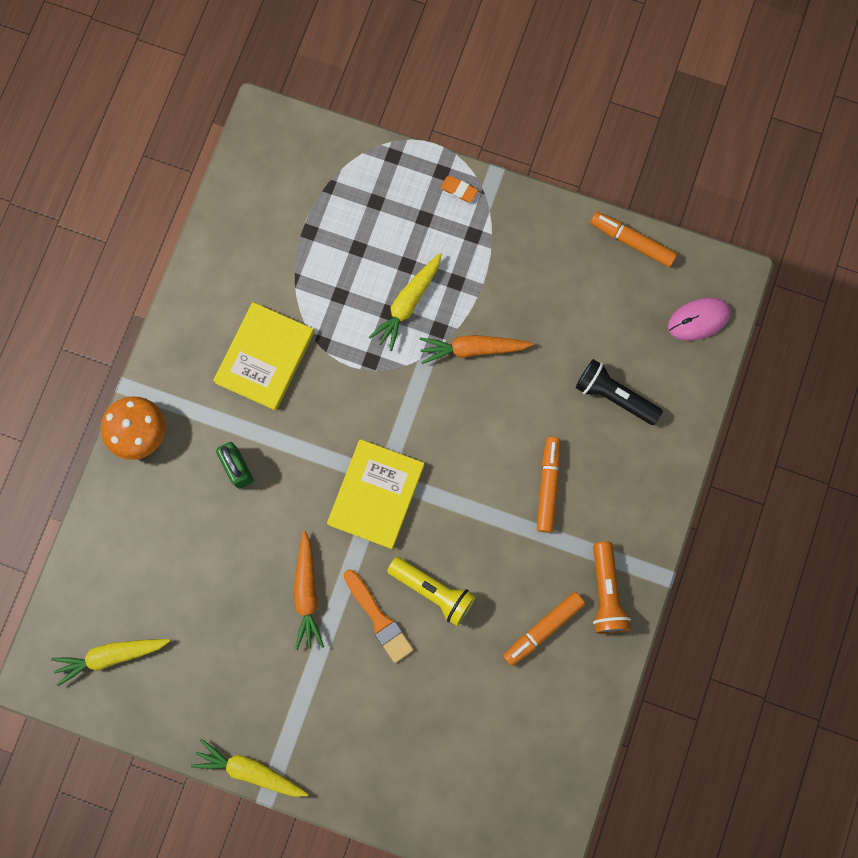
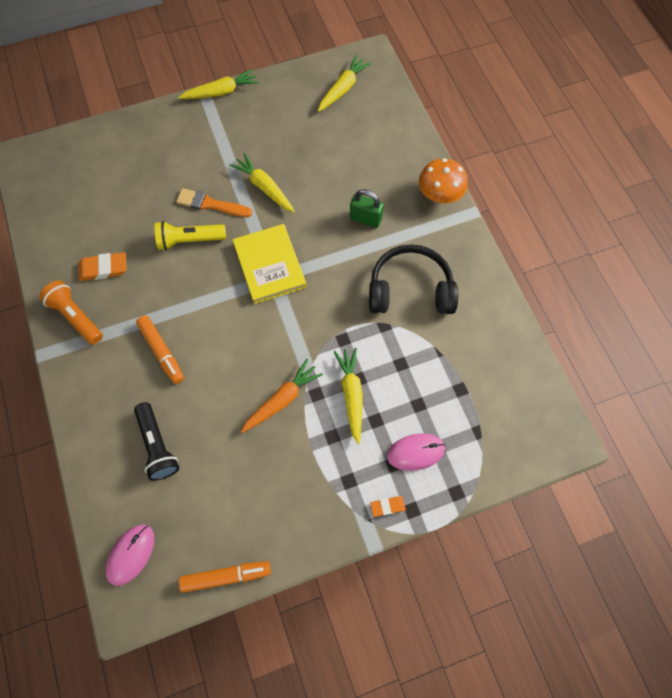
camera: 140 degrees right, 10 degrees down
(265, 357) = (410, 289): yellow book -> black headphones
(307, 593) = (264, 187): orange carrot -> yellow carrot
(397, 212) = (415, 452): none -> pink mouse
(543, 629) = (104, 268): orange marker -> orange eraser
(614, 396) = (157, 445): black flashlight -> black flashlight turned 75 degrees clockwise

